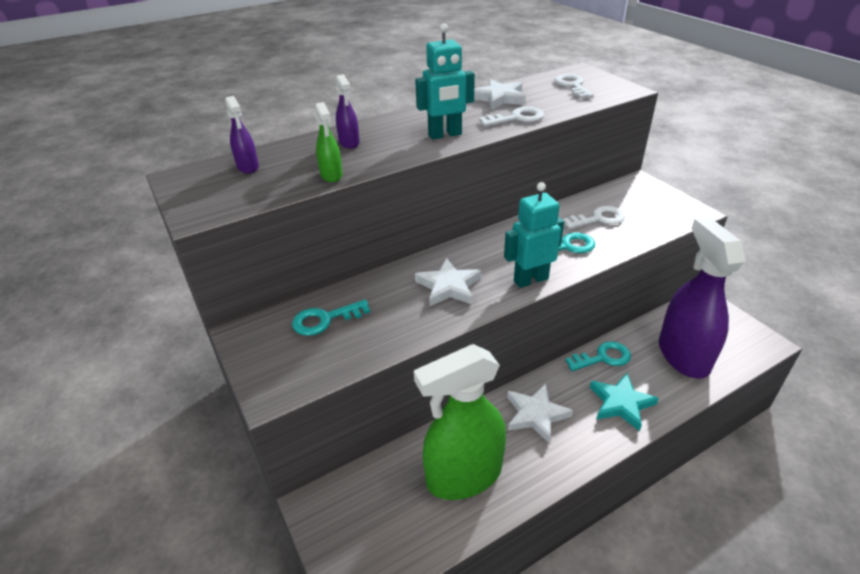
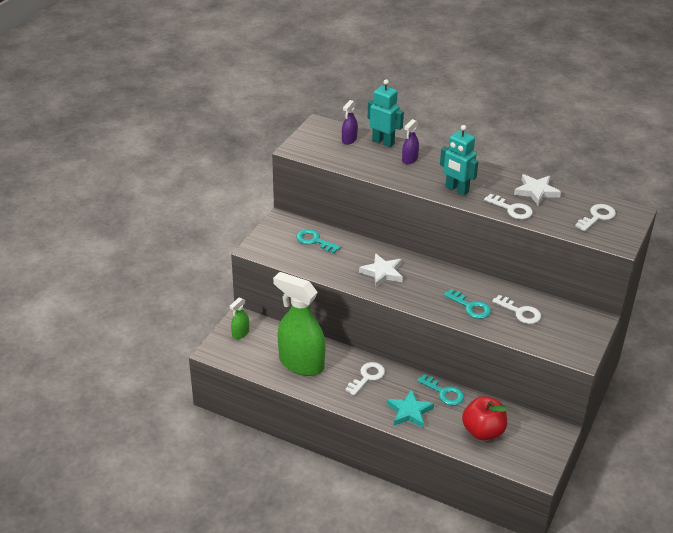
camera: 55 degrees right, 0 degrees up
(331, 175) = (369, 170): green spray bottle -> green spray bottle (240, 333)
(530, 280) = (420, 302): turquoise robot -> turquoise robot (383, 142)
(536, 415) = (367, 377): white star -> white key
(683, 355) = (483, 431): purple spray bottle -> red apple

